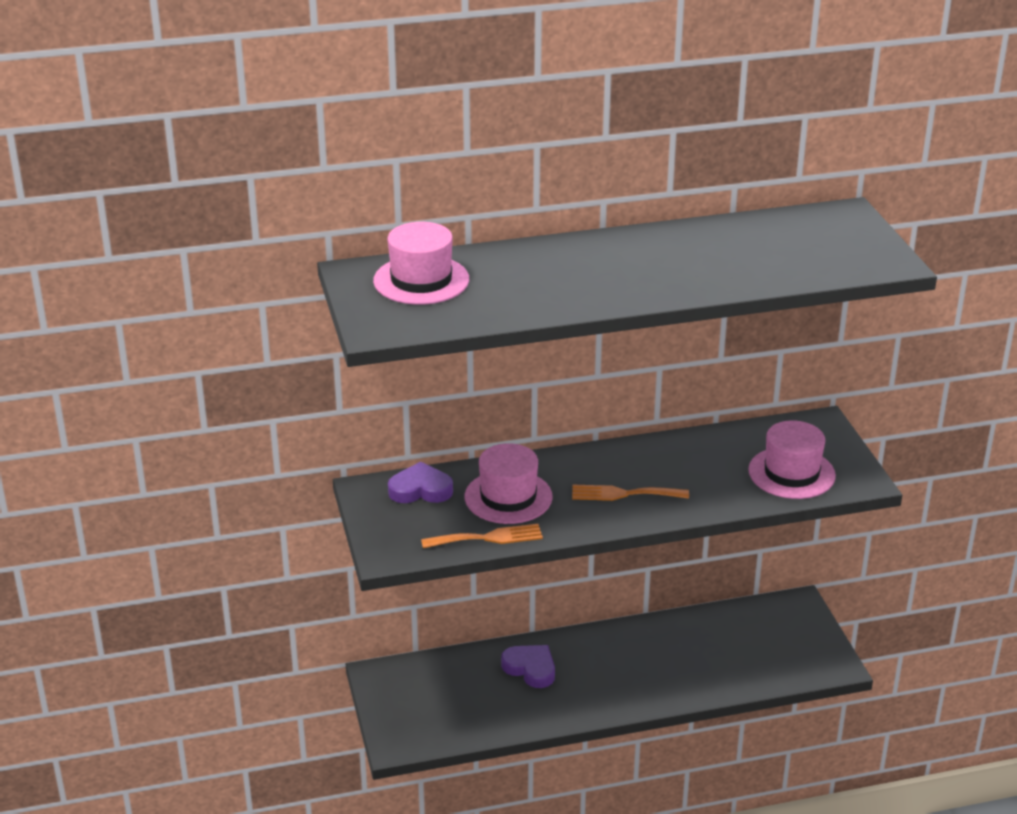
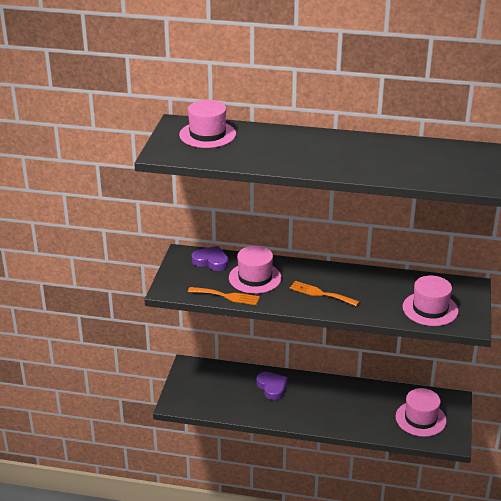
camera: 25 degrees right, 0 degrees up
(772, 647) = (420, 418): none -> pink hat

